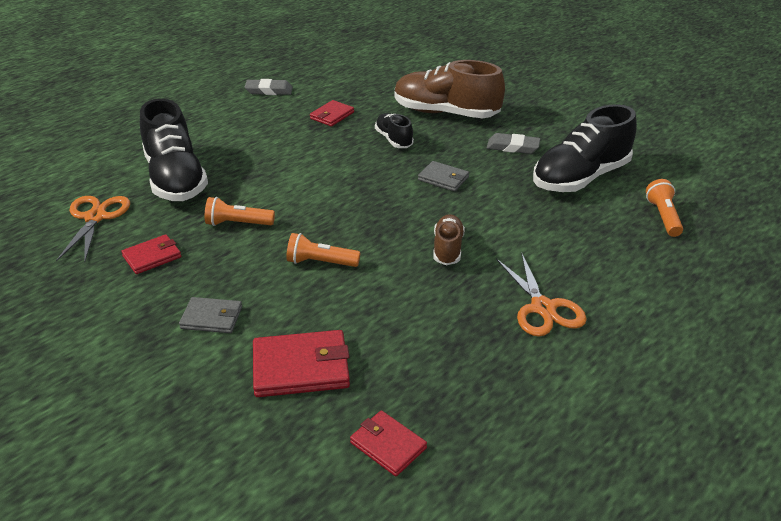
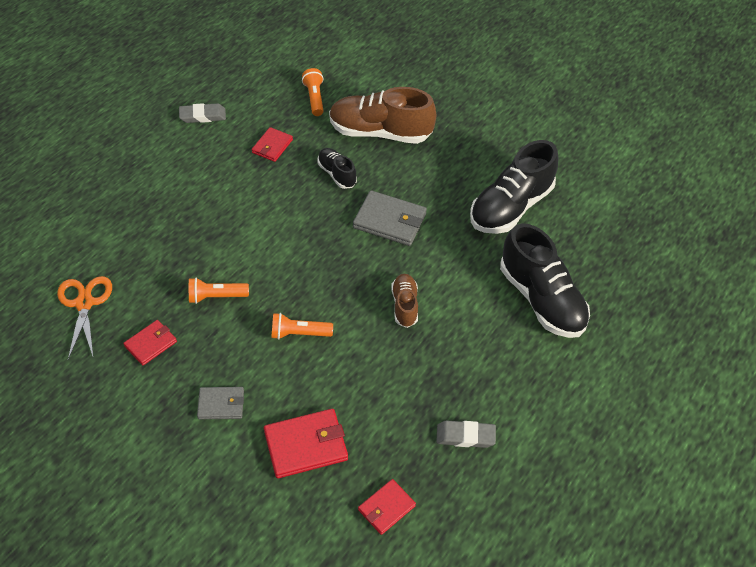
camera: 10 degrees left, 15 degrees up
(175, 179) = (144, 247): black shoe -> black shoe (541, 299)
(388, 445) = (386, 508): red wallet -> red wallet turned 75 degrees counterclockwise
(443, 179) = (390, 221): grey wallet -> grey wallet, size x1.63
(512, 147) = (447, 173): grey eraser -> grey eraser (465, 436)
(542, 308) = (489, 361): orange scissors -> none
(663, 216) = (583, 247): orange flashlight -> orange flashlight (314, 98)

